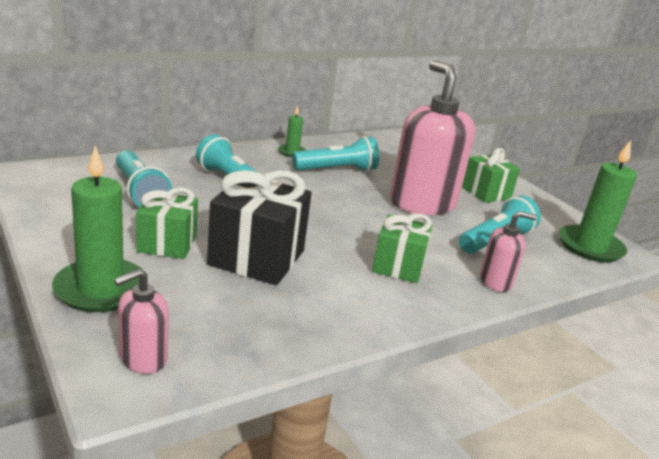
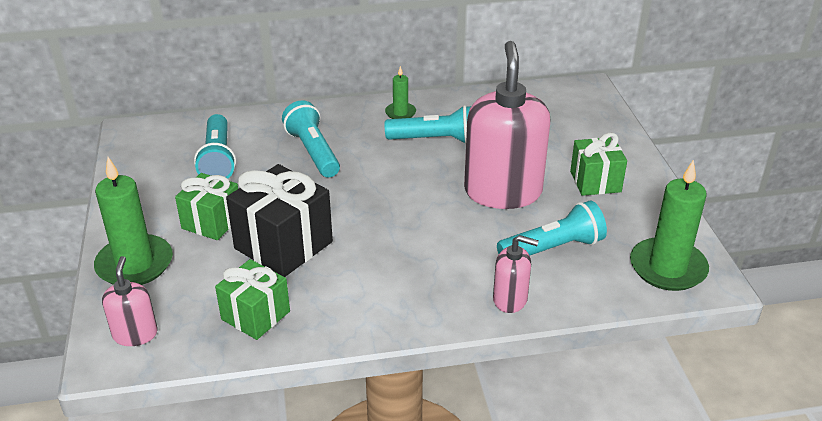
camera: 25 degrees right, 10 degrees up
(143, 358) = (135, 334): pink soap dispenser -> pink soap dispenser turned 105 degrees clockwise
(398, 266) = (416, 269): green gift -> green gift (255, 315)

